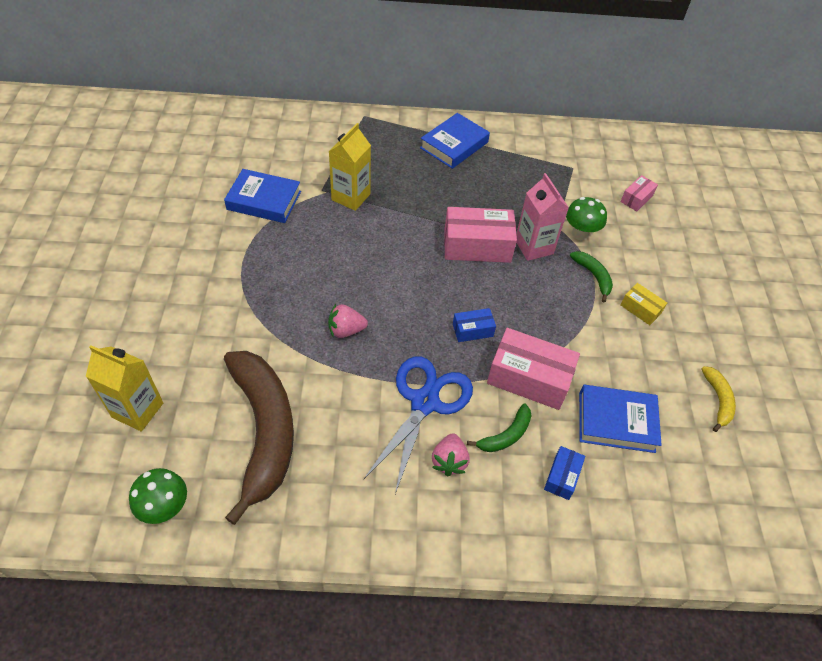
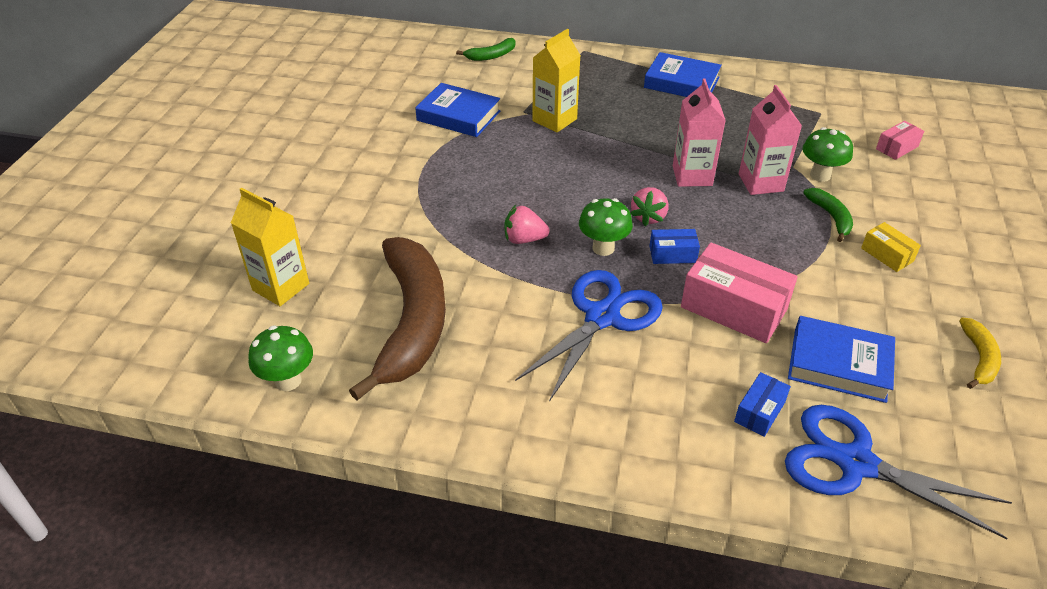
camera: 15 degrees right, 10 degrees down
(414, 331) = (603, 248): none -> green mushroom
(449, 461) = (621, 378): pink strawberry -> pink strawberry (648, 217)
(454, 145) = (681, 82): blue book -> blue book turned 60 degrees clockwise
(477, 246) = (692, 176): pink box -> pink carton
(505, 435) = (695, 361): green banana -> green banana (491, 56)
(639, 513) = (855, 463): none -> blue scissors

